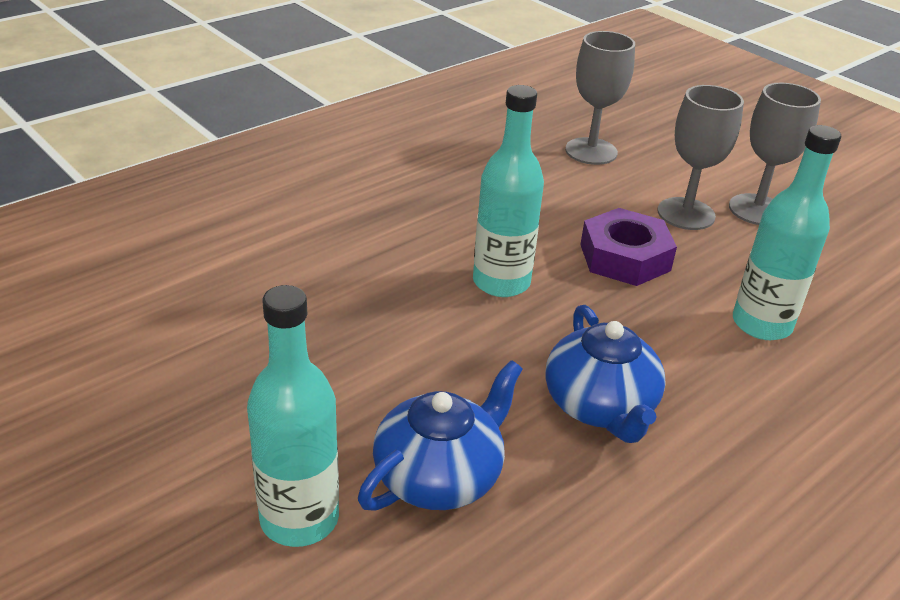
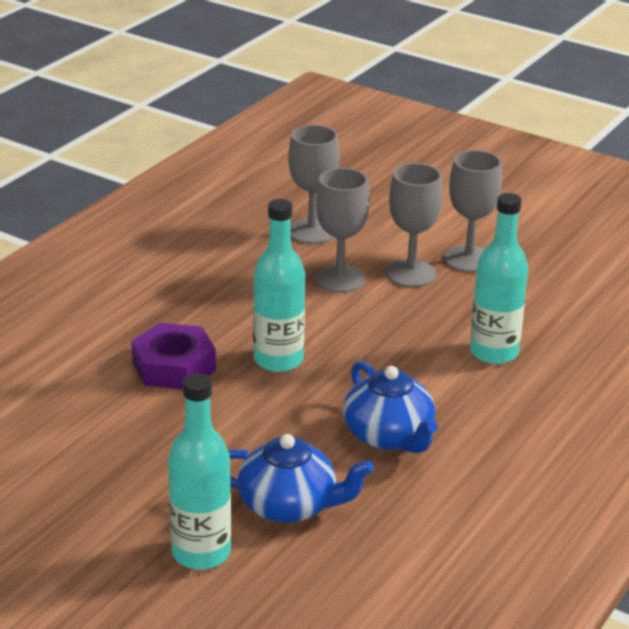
camera: 15 degrees left, 5 degrees down
(440, 476) = (289, 506): blue teapot -> blue teapot turned 75 degrees clockwise
(604, 205) = (340, 279): none -> grey goblet
(624, 257) = (371, 320): purple nut -> purple nut (173, 366)

